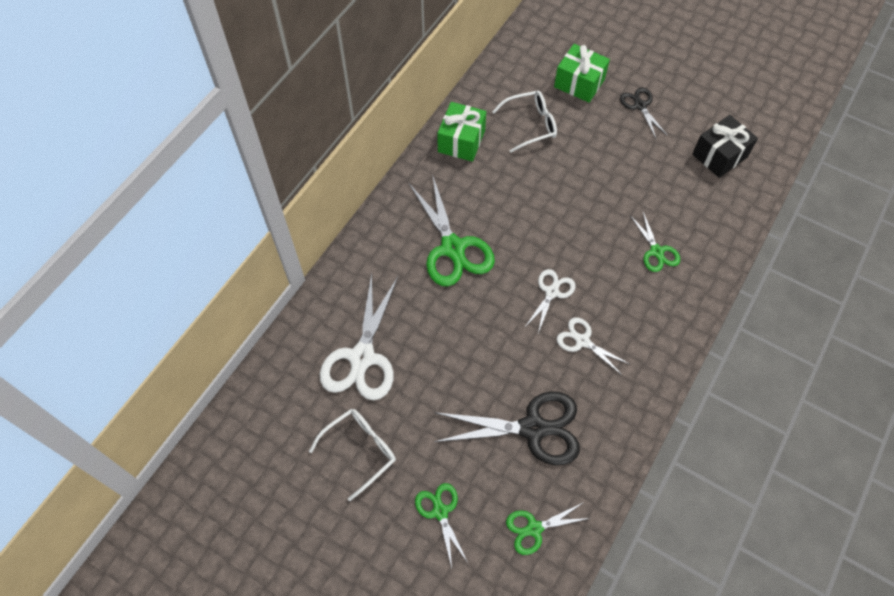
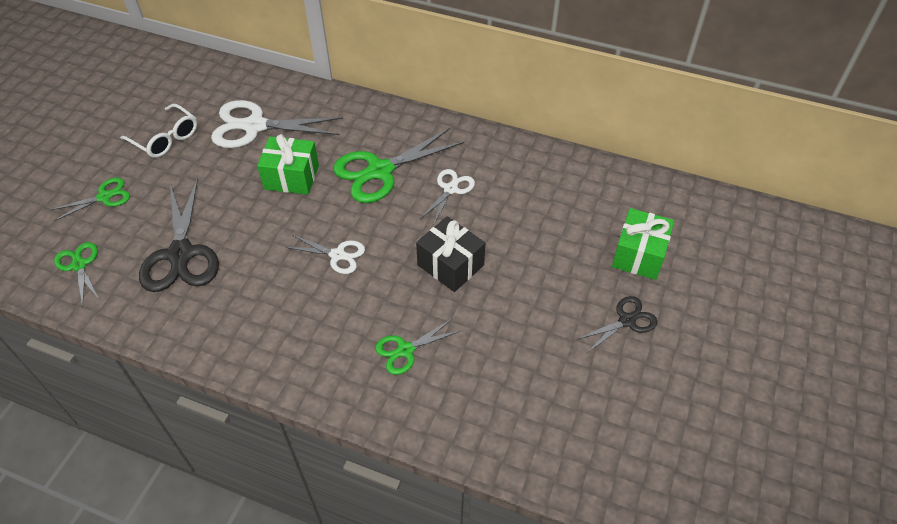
camera: 80 degrees right, 10 degrees down
(461, 141) = (516, 161): green gift -> green gift (291, 177)
(531, 125) = (558, 216): white glasses -> none
(582, 341) = (280, 286): white scissors -> white scissors (450, 189)
(719, 156) = (573, 417): black gift -> black gift (450, 265)

